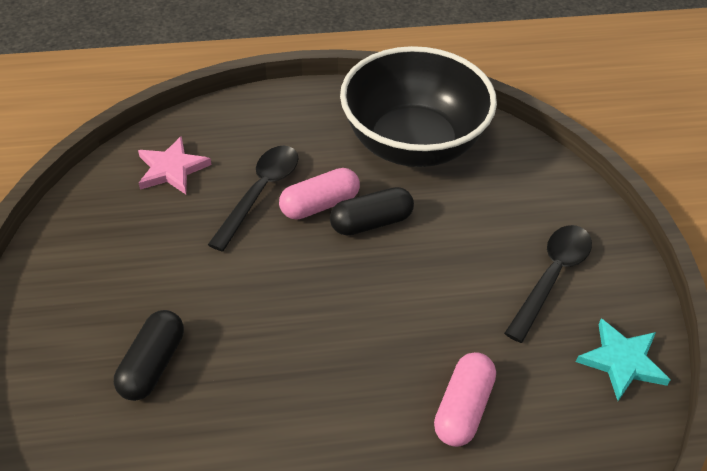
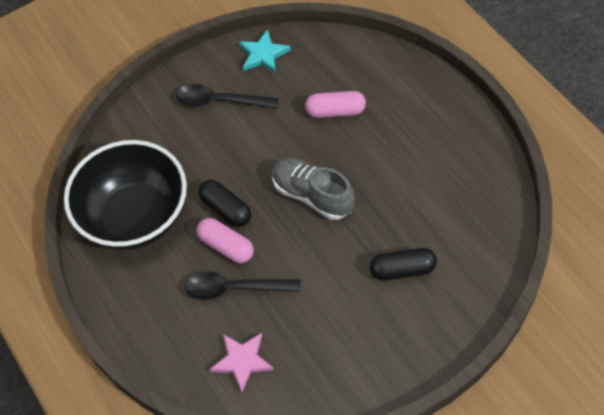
camera: 110 degrees left, 10 degrees up
(334, 316) = (312, 195): none -> grey shoe

